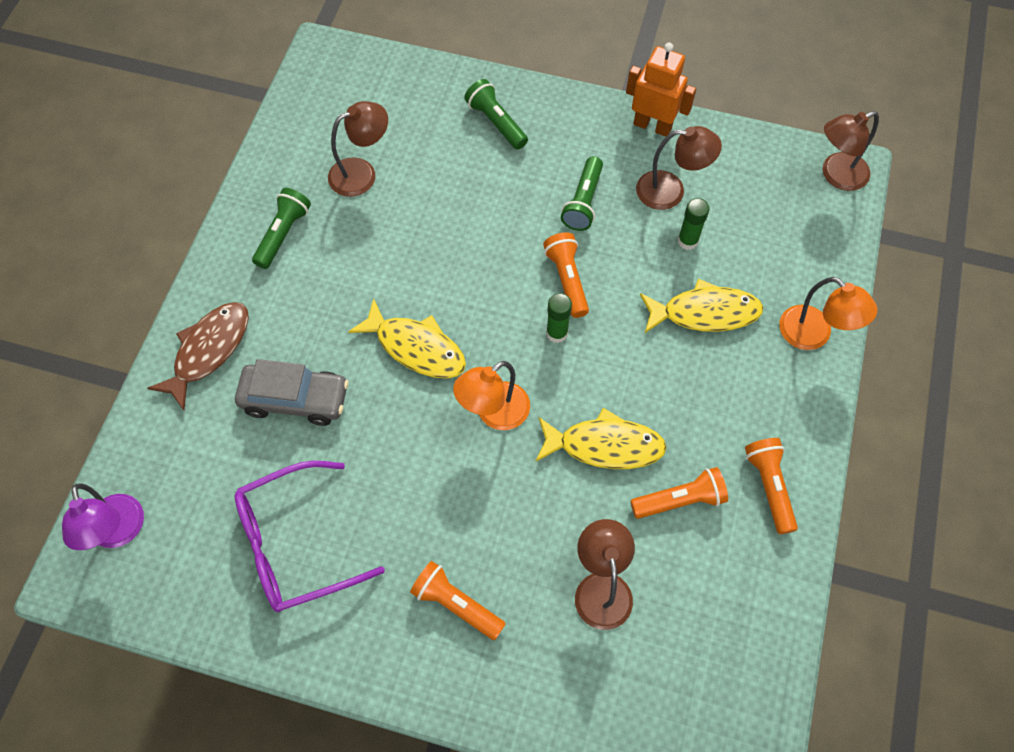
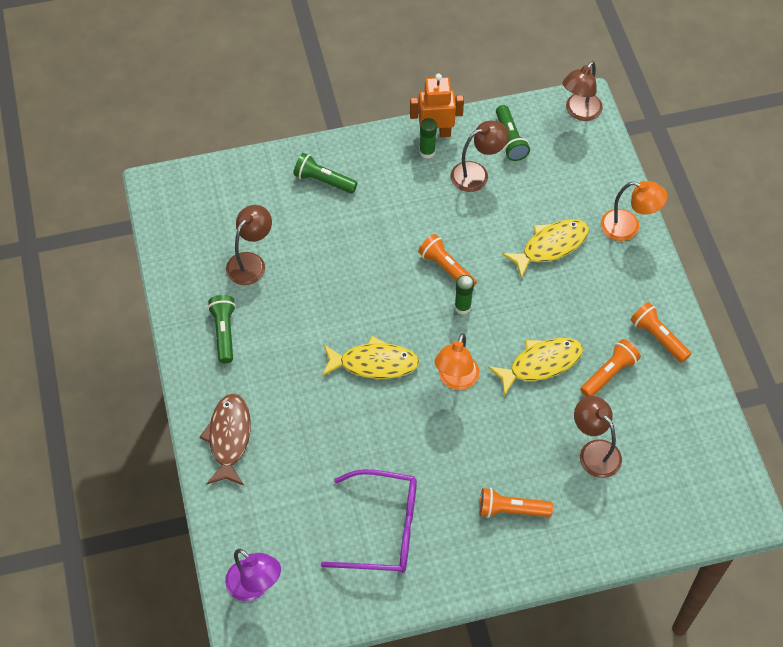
camera: 30 degrees left, 5 degrees down
(295, 399) = (314, 439): grey car -> none
(296, 544) = (382, 529): purple glasses -> purple glasses turned 120 degrees counterclockwise
(583, 202) = (422, 209): green flashlight -> green flashlight (510, 140)
(687, 241) = (509, 203): green glue stick -> green glue stick (427, 152)

